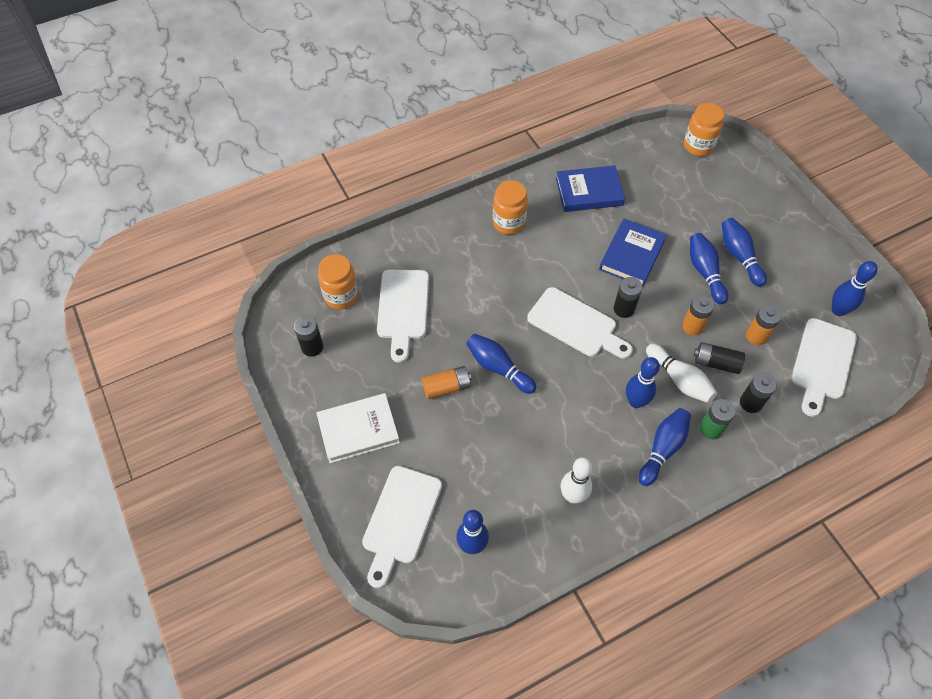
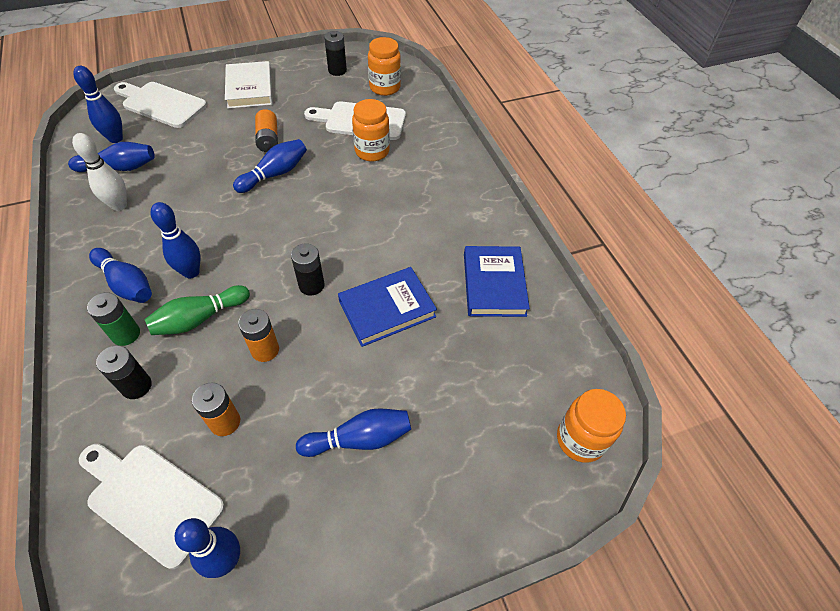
camera: 95 degrees right, 5 degrees down
(508, 223) = (453, 204): orange jar -> orange jar (372, 151)
(576, 324) = (304, 239): white cutting board -> none
(631, 255) = (387, 309): blue book -> blue book turned 60 degrees counterclockwise
(679, 380) = (199, 318): white bowling pin -> green bowling pin
(705, 272) = (342, 386): blue bowling pin -> blue bowling pin (119, 168)
(716, 363) = (205, 362): black battery -> none

